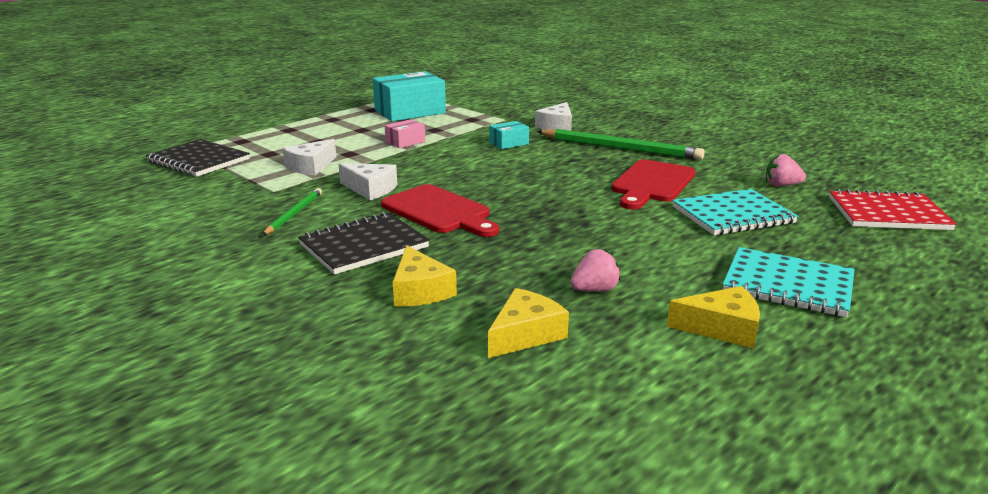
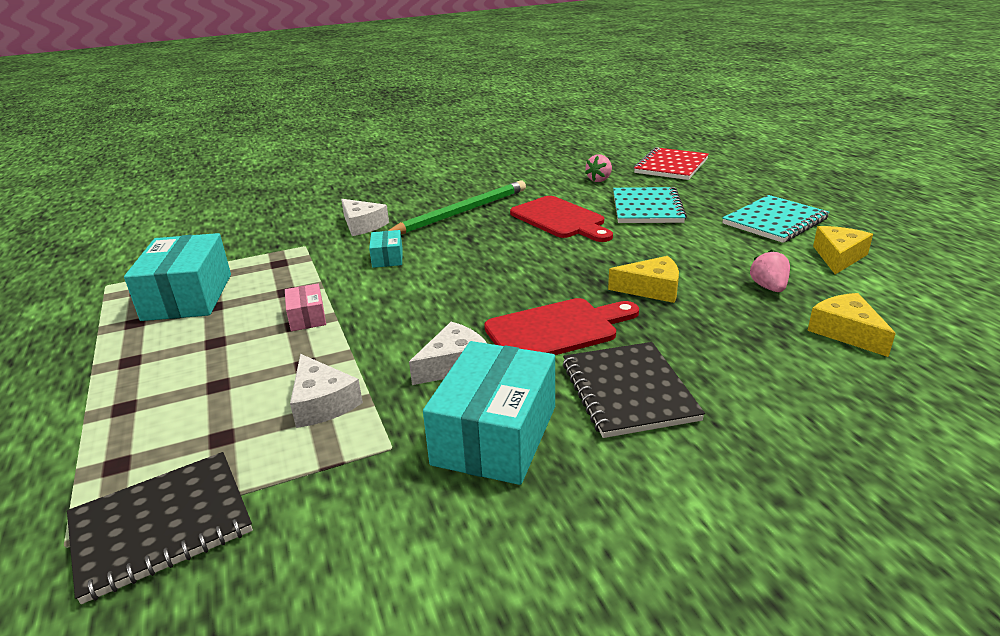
camera: 65 degrees left, 5 degrees up
(294, 214) = (495, 435): green pencil -> turquoise box
(420, 290) = (752, 371): yellow cheese -> yellow cheese (651, 289)

